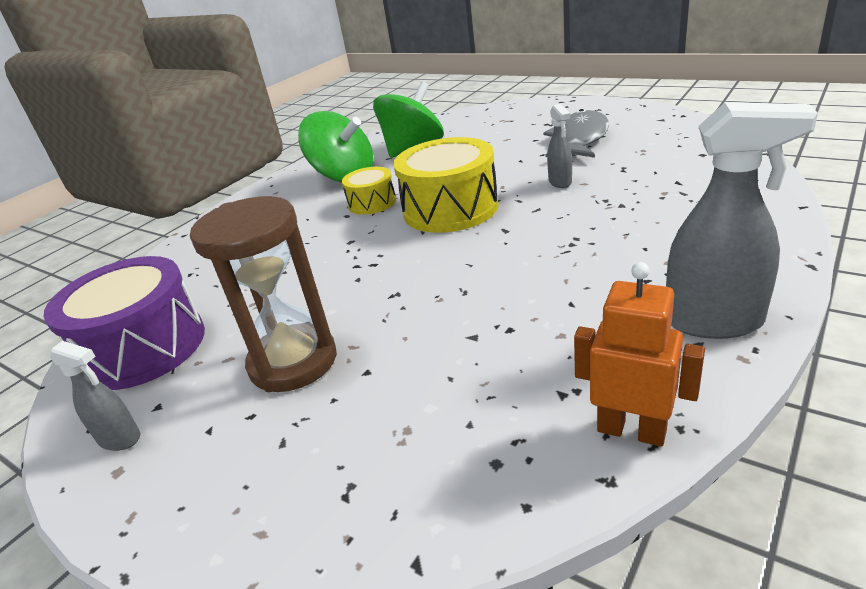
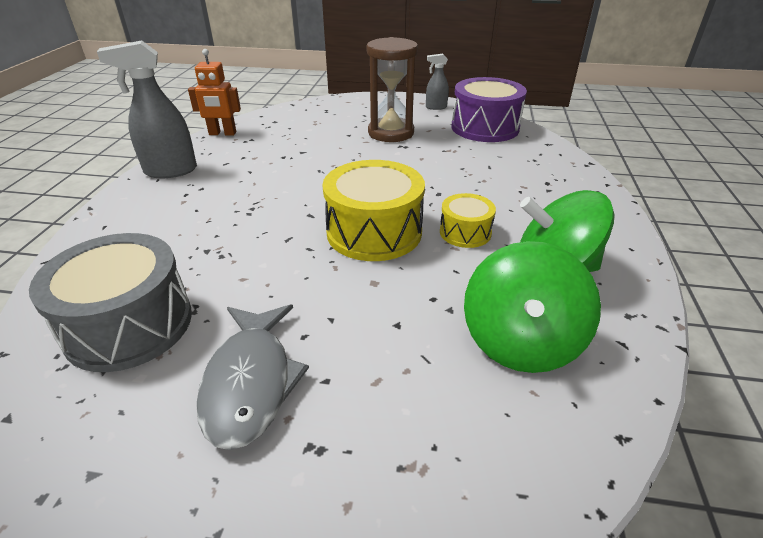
camera: 150 degrees right, 5 degrees up
(560, 182) = (269, 277): grey spray bottle -> none
(673, 162) = (129, 324): none -> grey drum

